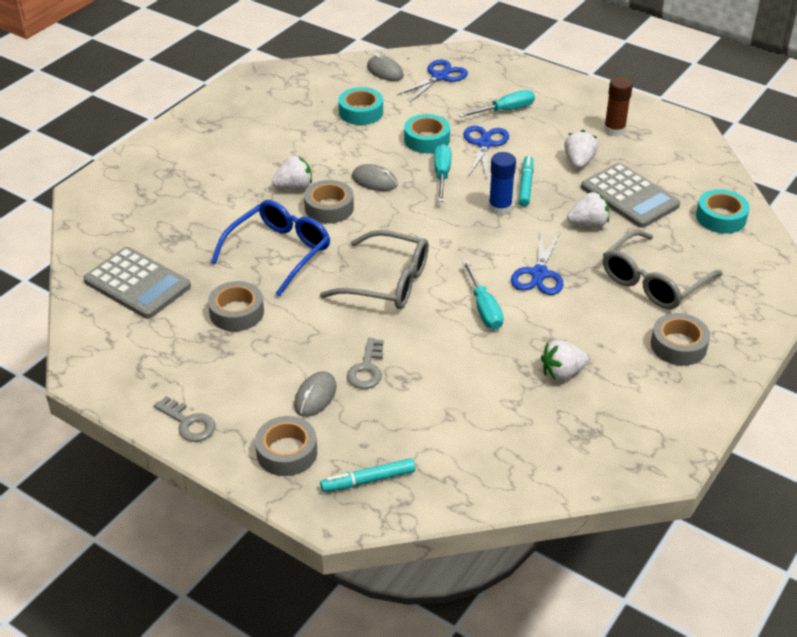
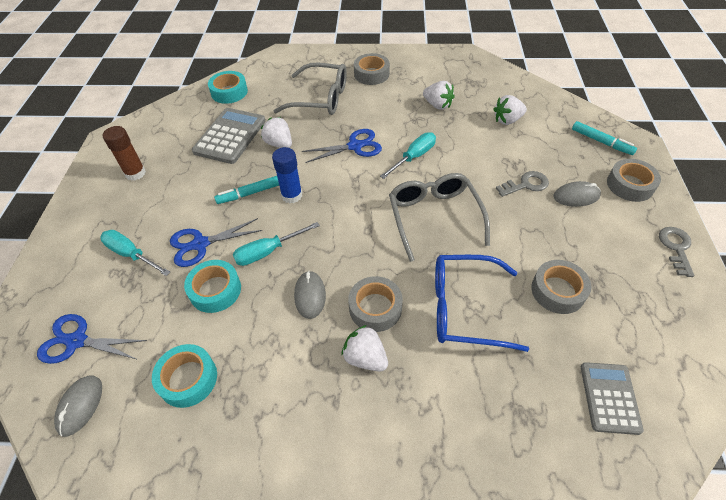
camera: 120 degrees left, 10 degrees up
(137, 284) = (609, 397): grey calculator -> grey calculator, size x0.65
(579, 162) = (197, 176): white strawberry -> white strawberry (507, 120)

